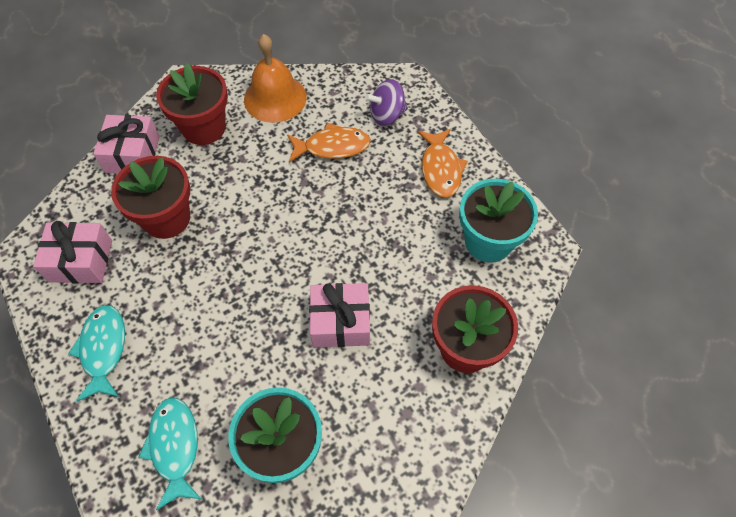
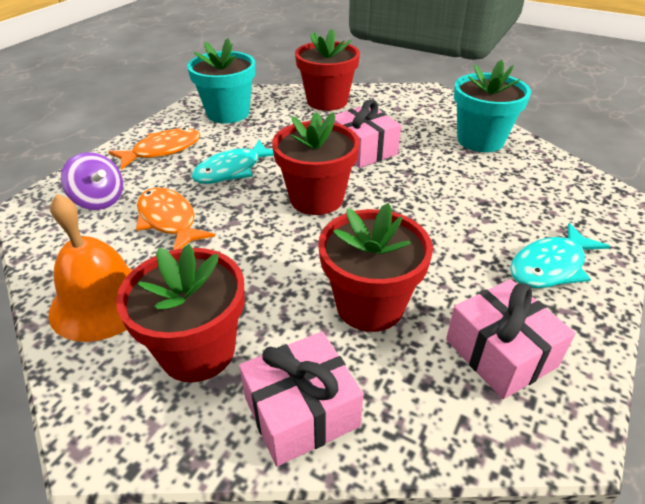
camera: 120 degrees left, 20 degrees down
(174, 447) = (549, 184): turquoise fish -> turquoise fish (232, 170)
(293, 245) = (316, 198): none -> red flower pot

